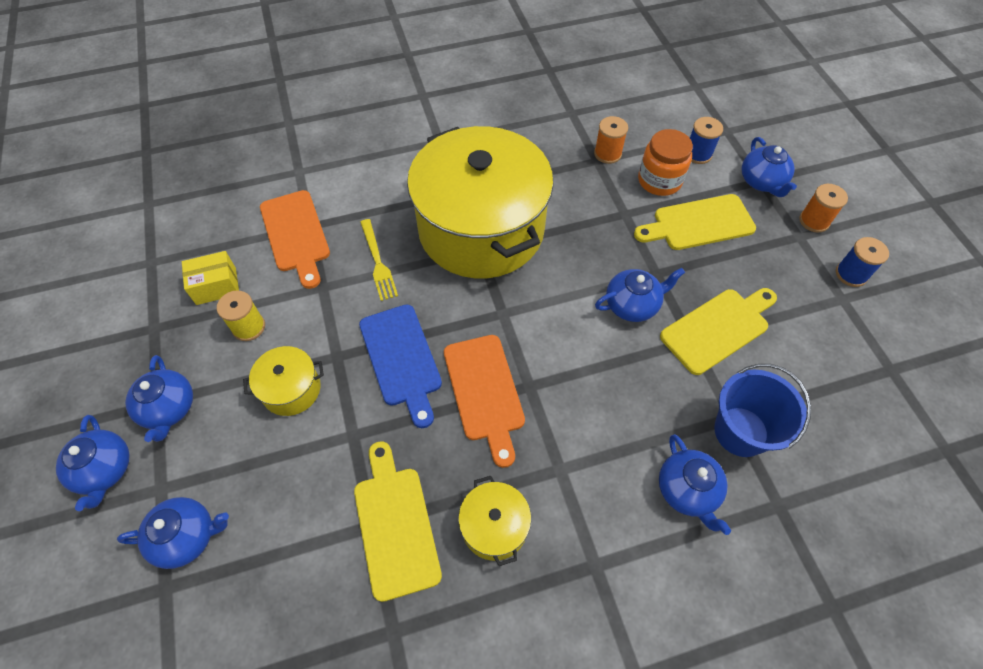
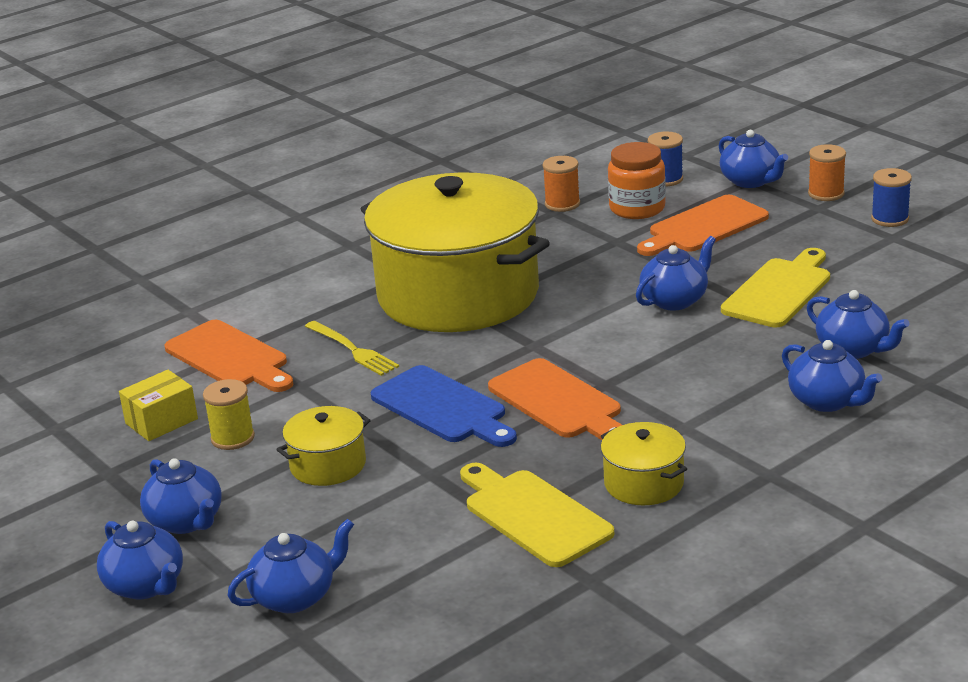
camera: 20 degrees left, 30 degrees down
(698, 223) = (704, 227): yellow cutting board -> orange cutting board
(741, 431) = (853, 349): blue bucket -> blue teapot

